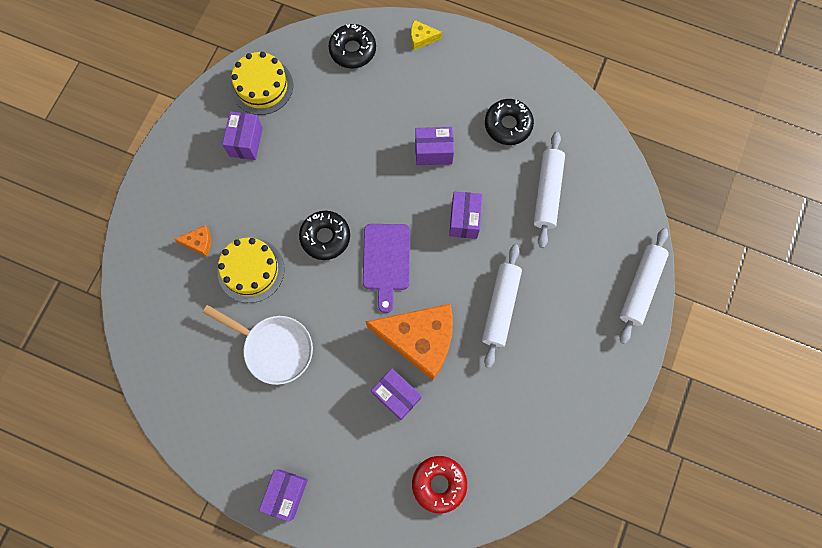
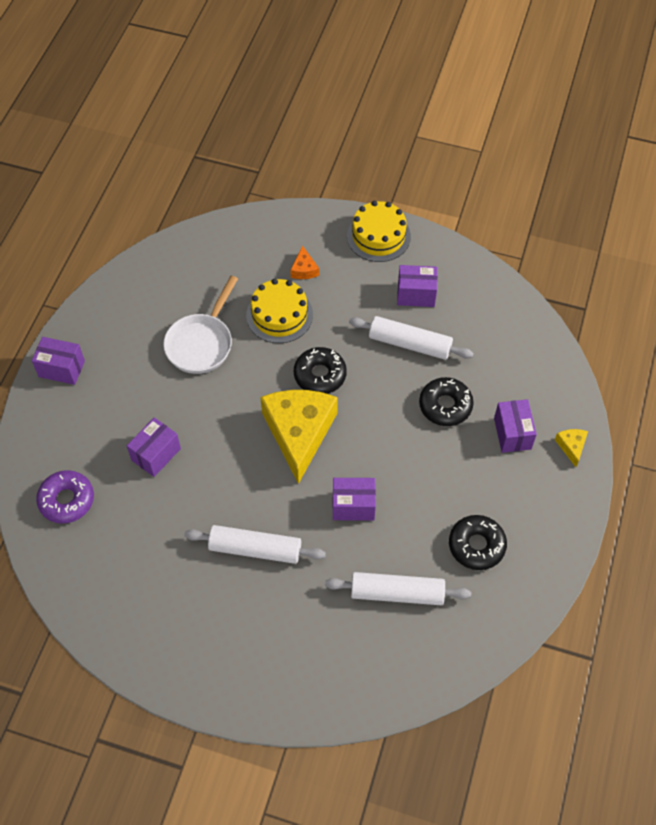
camera: 85 degrees right, 15 degrees down
(262, 86) = (481, 301): yellow cake -> yellow cake (378, 236)
(352, 50) = (541, 379): black donut -> black donut (445, 406)
(386, 261) = (299, 433): purple cutting board -> yellow cheese
(419, 339) = (215, 471): orange cheese -> none
(433, 152) = (430, 469): purple box -> purple box (512, 433)
(439, 484) = (67, 500): red donut -> purple donut
(640, 287) = (289, 704): white rolling pin -> white rolling pin (410, 344)

